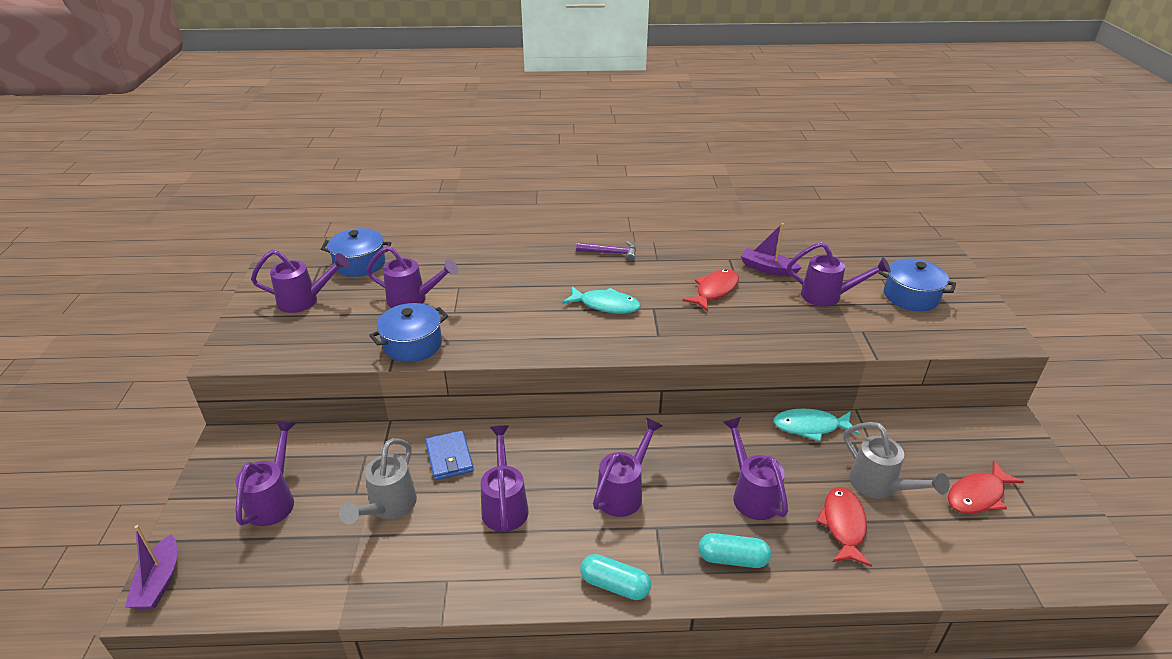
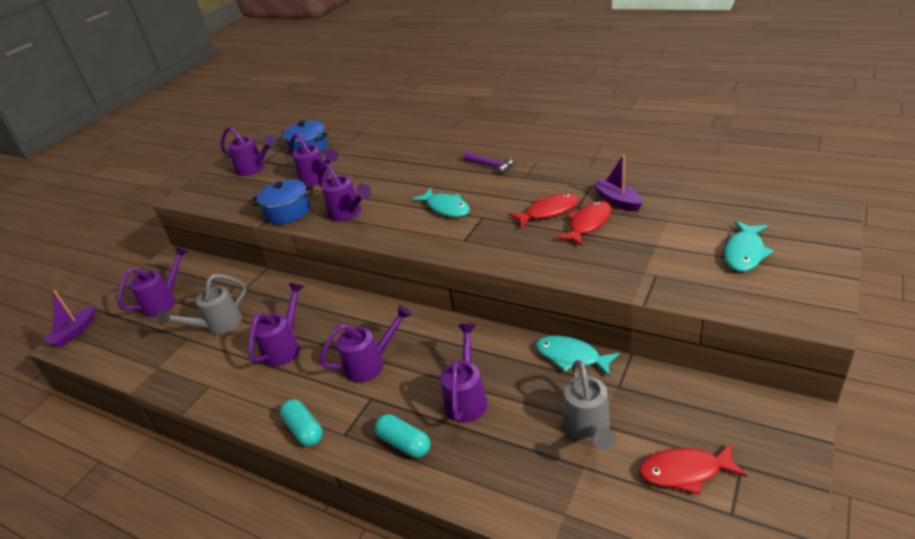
camera: 35 degrees right, 0 degrees up
(449, 458) = (280, 303): blue wallet -> none
(828, 296) = (653, 236): purple watering can -> purple watering can (348, 214)
(843, 525) = (522, 450): red fish -> red fish (588, 224)
(911, 296) = (744, 253): blue pot -> turquoise fish

